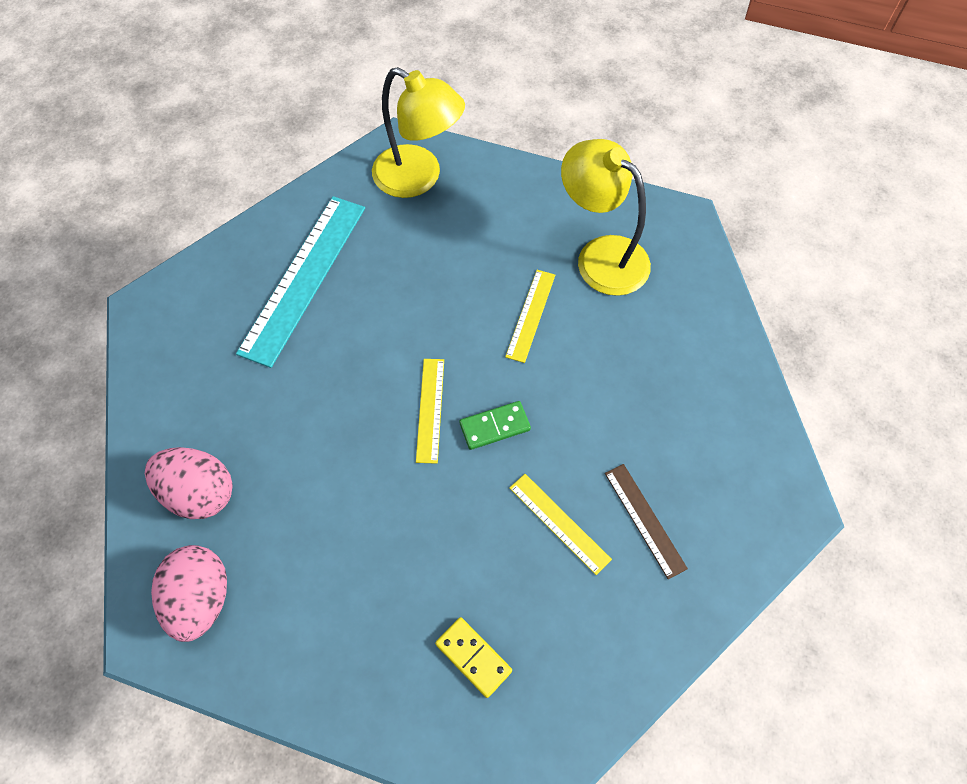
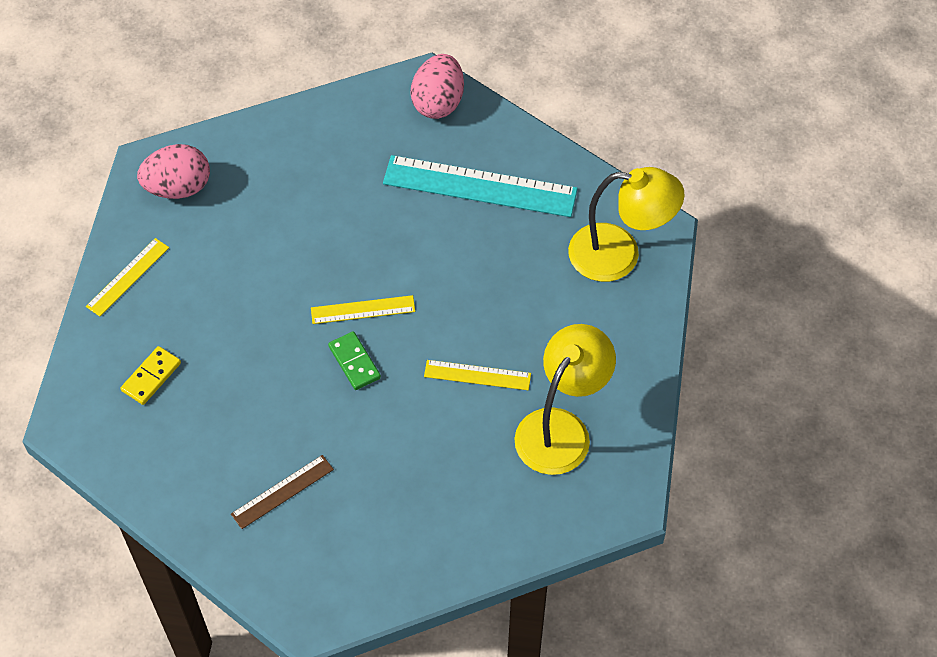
camera: 80 degrees right, 5 degrees down
(200, 492) = (262, 164): pink egg -> pink egg (438, 102)
(418, 178) = (619, 254): yellow lamp -> yellow lamp turned 105 degrees counterclockwise
(559, 523) = (270, 424): yellow ruler -> yellow ruler (128, 277)

